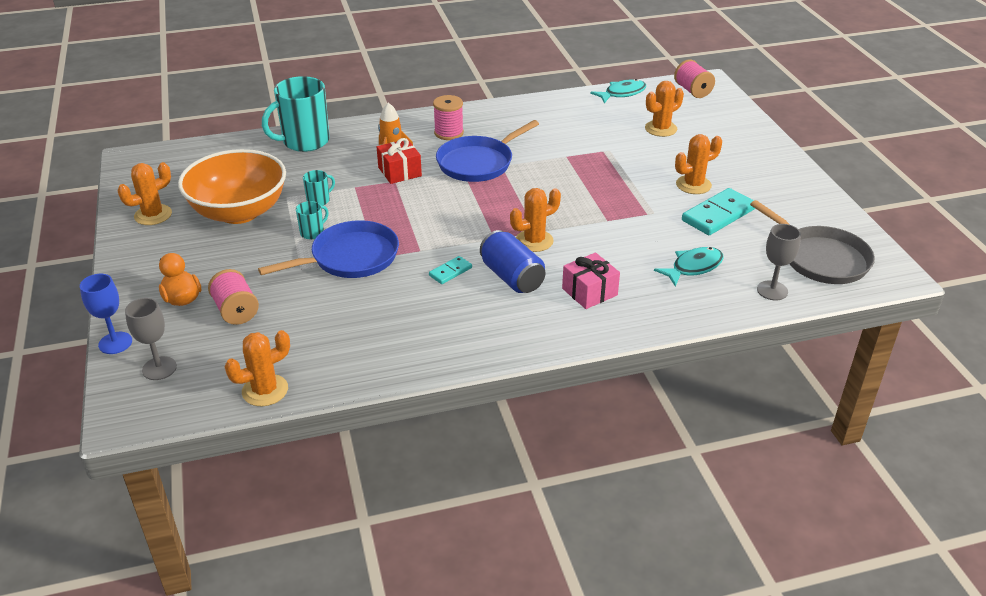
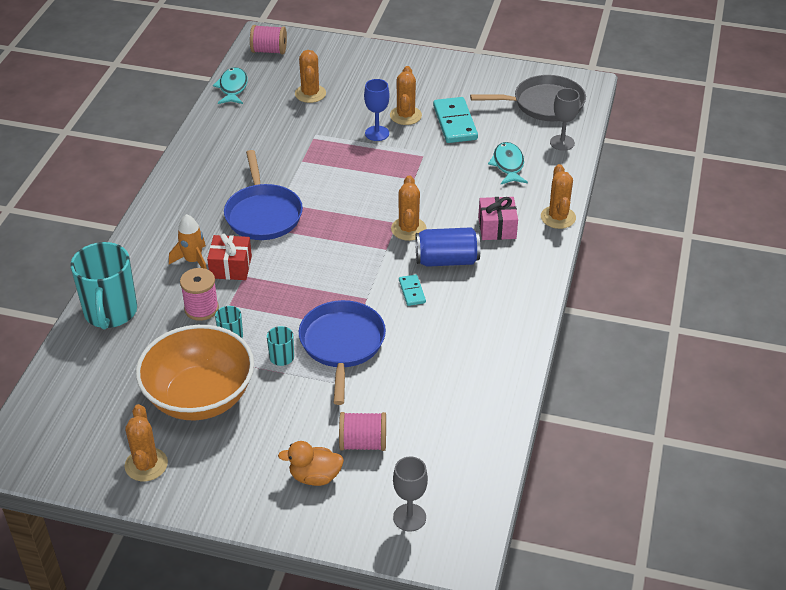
camera: 60 degrees left, 5 degrees up
(115, 343) = (348, 541): blue goblet -> blue goblet (377, 133)
(265, 390) = (487, 454): orange cactus -> orange cactus (558, 217)
(449, 133) = (194, 212): pink spool -> pink spool (201, 309)

